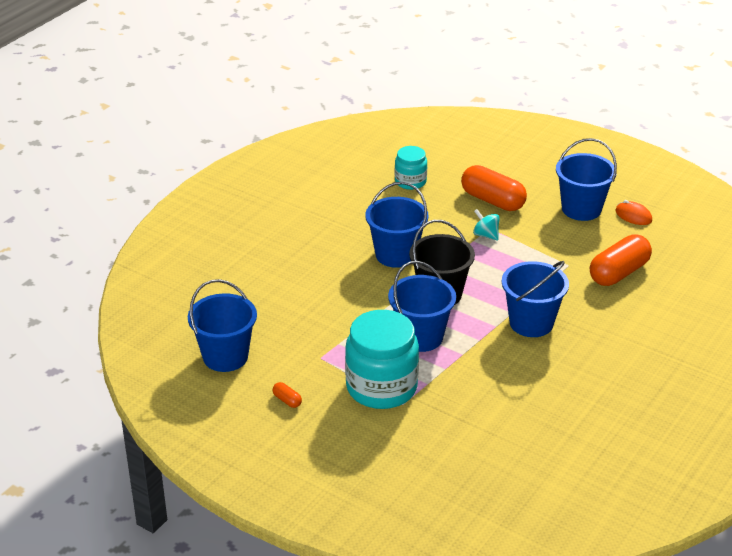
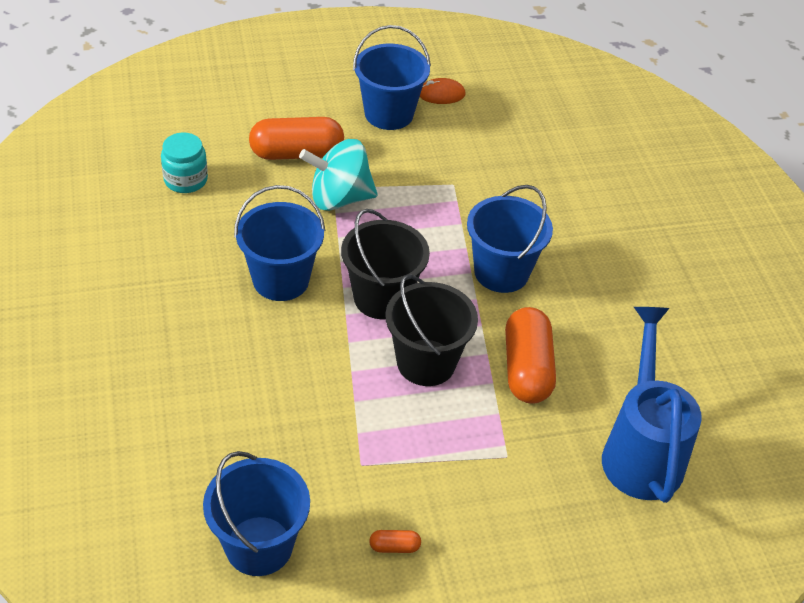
camera: 50 degrees left, 10 degrees up
(381, 387) = (464, 452): turquoise jar -> none
(420, 337) = (426, 362): blue bucket -> black bucket
(485, 452) = (641, 450): none -> blue watering can
(486, 235) = (339, 198): turquoise spinning top -> turquoise spinning top, size x1.91
(619, 273) = (504, 165): orange capsule -> orange capsule (527, 369)

